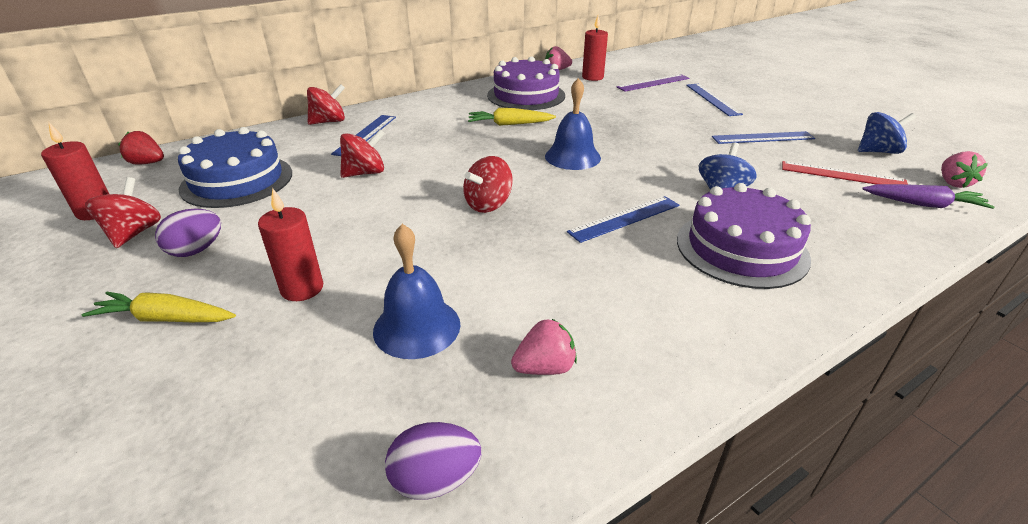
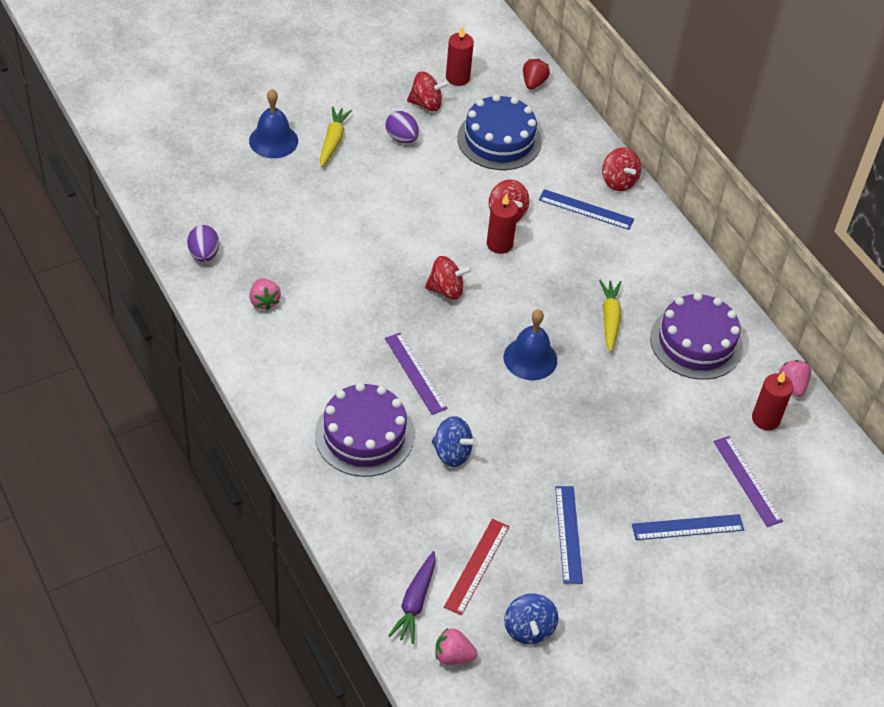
camera: 90 degrees right, 15 degrees up
(302, 288) = (352, 194): red candle -> red candle (499, 244)
(417, 327) = (307, 247): blue bell -> blue bell (273, 140)
(488, 204) = (446, 290): red spinning top -> red spinning top turned 135 degrees clockwise
(625, 218) = (415, 373): blue ruler -> purple ruler

